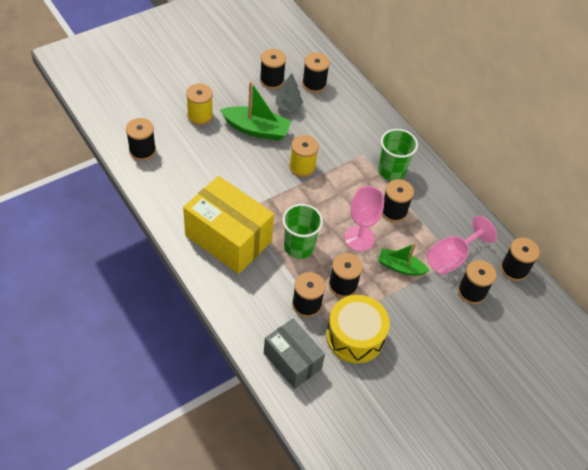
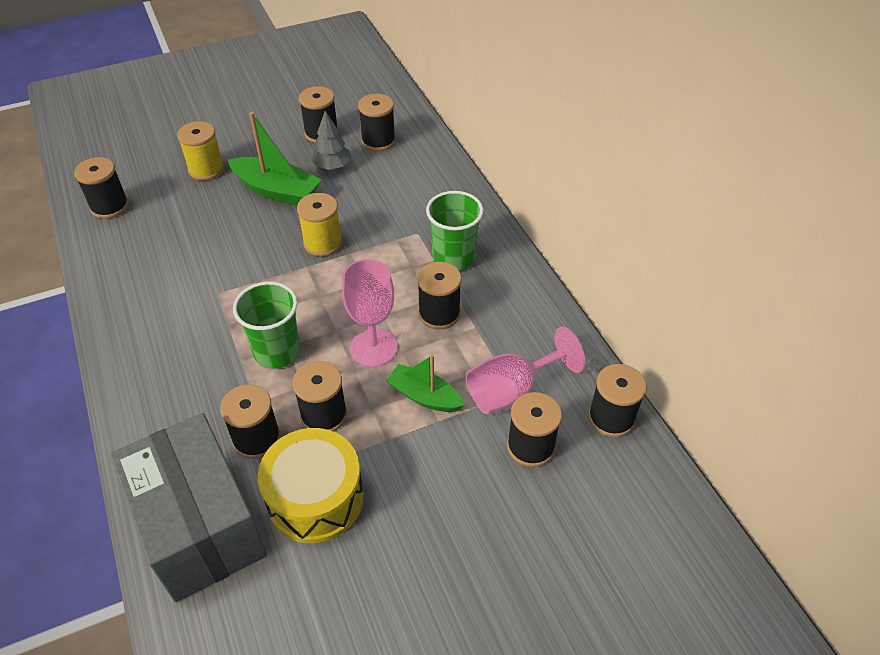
camera: 15 degrees right, 5 degrees down
(228, 238) = (177, 330): yellow box -> none
(292, 361) = (200, 526): grey box -> grey box, size x1.58

